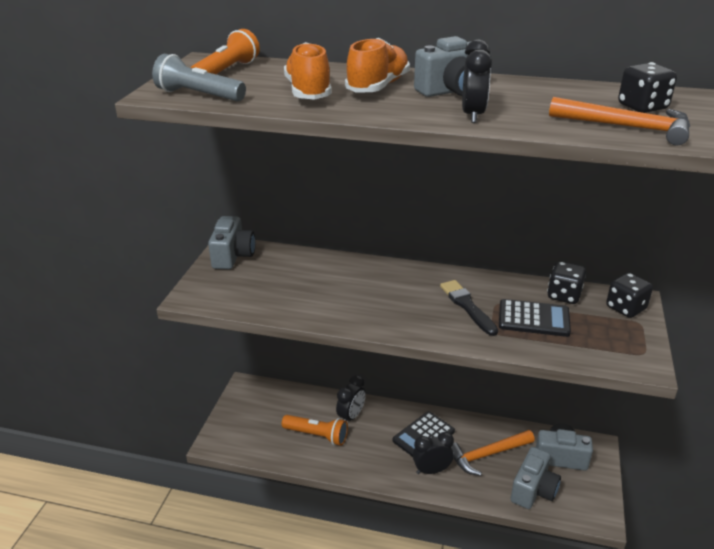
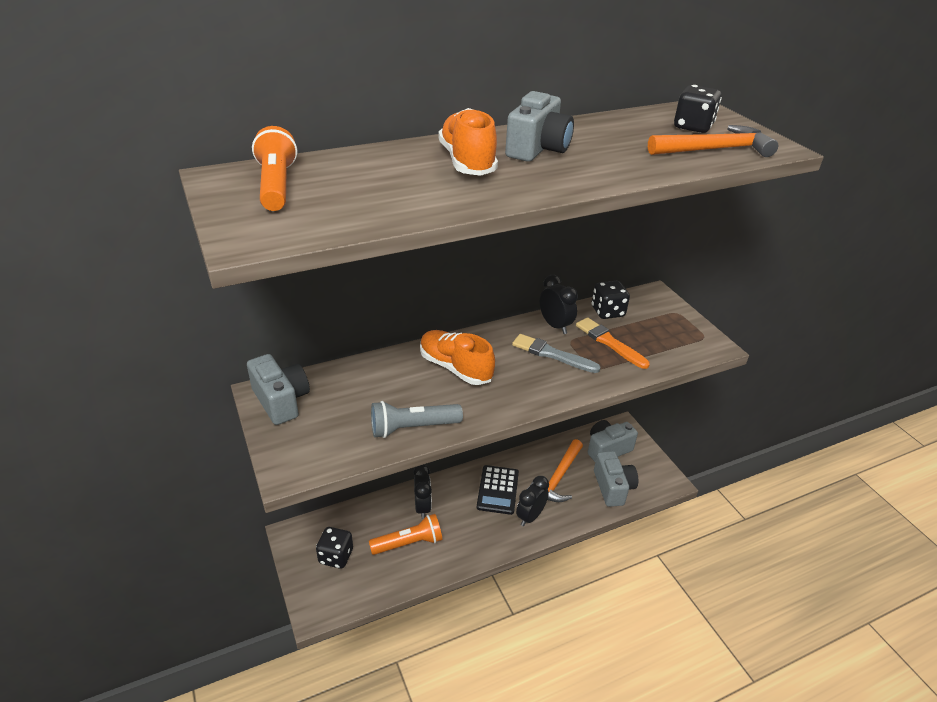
camera: 40 degrees left, 5 degrees up
(198, 95) = (300, 227): grey flashlight -> grey flashlight (412, 428)
(308, 92) = (412, 187): orange shoe -> orange shoe (455, 368)
(467, 306) = (552, 354): black brush -> grey brush
(473, 115) = (596, 171): black clock -> black clock (555, 326)
(533, 319) = (609, 342): black calculator -> orange brush
(625, 308) = (656, 304): black dice -> black dice (336, 556)

